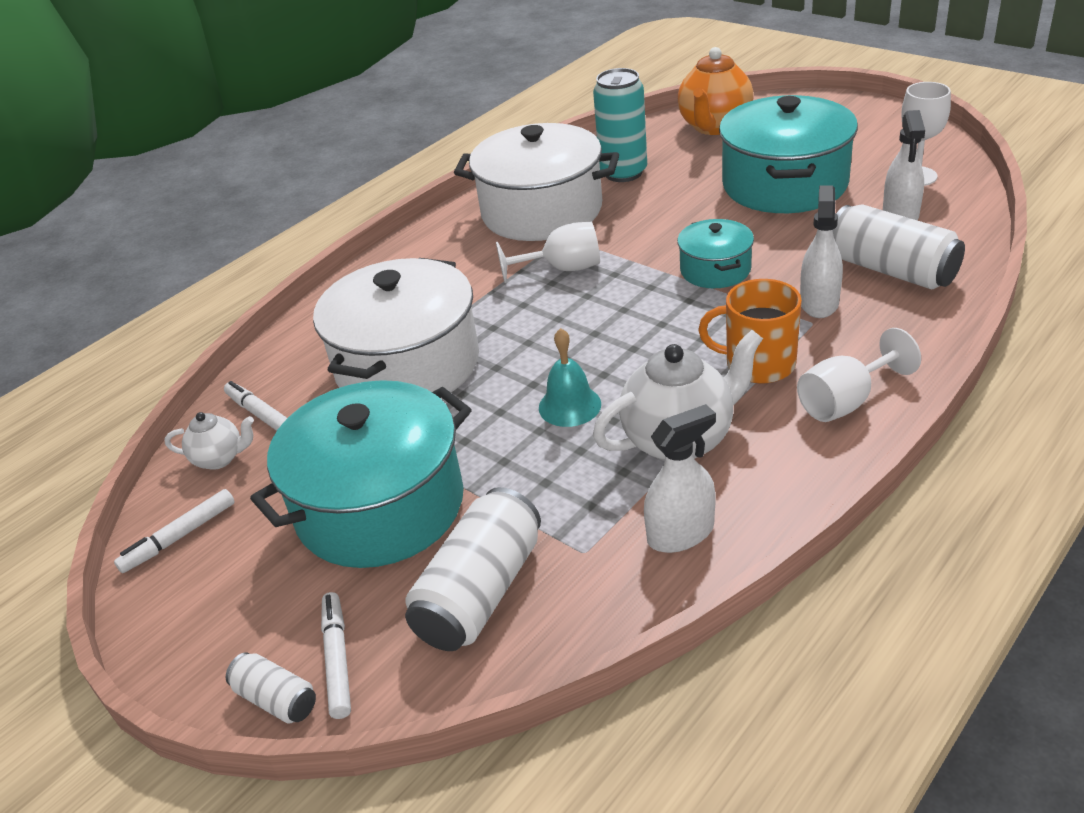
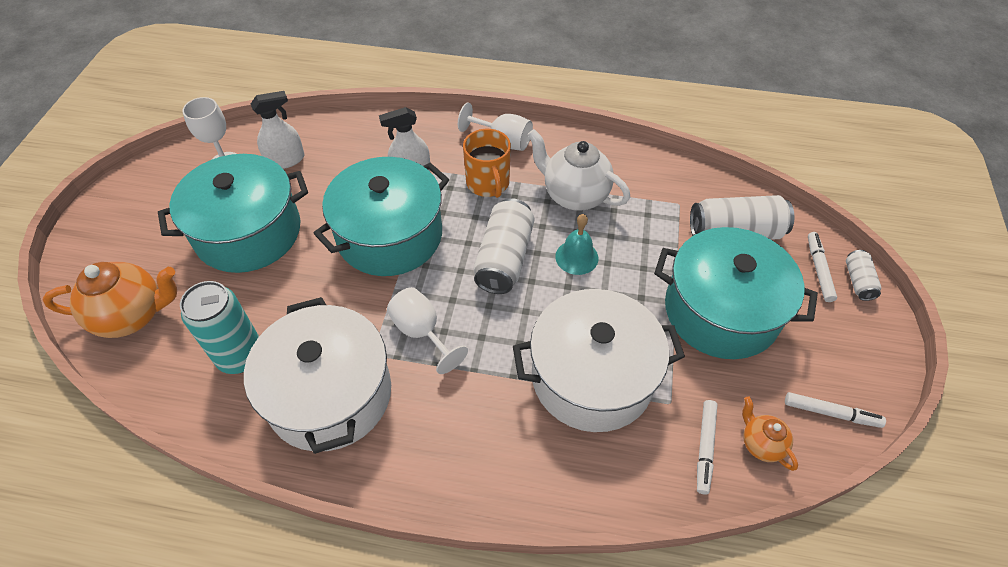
camera: 125 degrees left, 15 degrees up
(220, 458) = (760, 444): white teapot -> orange teapot
(337, 659) = (818, 269): white marker -> white marker turned 135 degrees clockwise
(680, 533) = (640, 173): white spray bottle -> none
(715, 270) = (390, 235): turquoise pot -> turquoise pot, size x1.95
(891, 270) = (360, 150): white can -> white can (504, 258)

